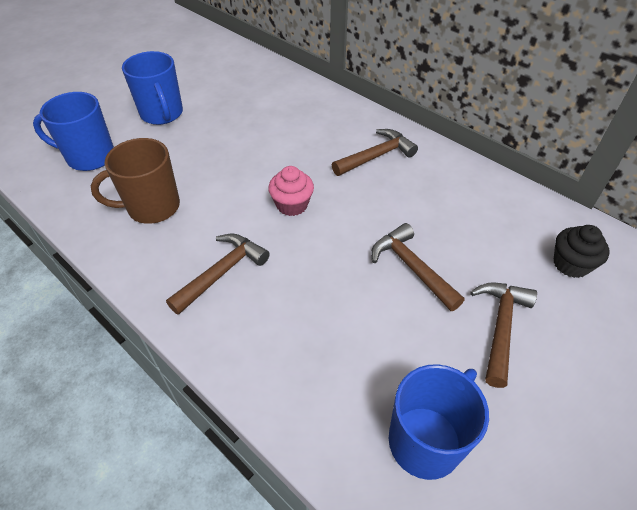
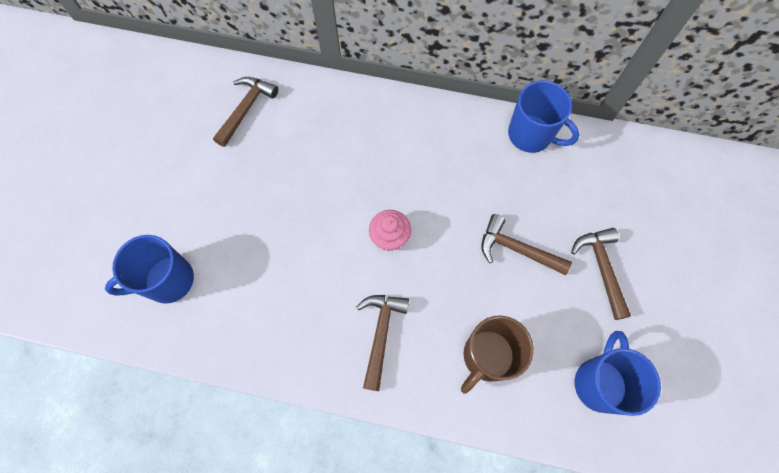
camera: 30 degrees left, 20 degrees up
(152, 207) = (274, 304): brown mug -> brown mug (487, 357)
(162, 114) = (195, 193): blue mug -> blue mug (531, 135)
(376, 156) = (425, 146): brown hammer -> brown hammer (246, 109)
(571, 264) = (621, 185): black cupcake -> none

